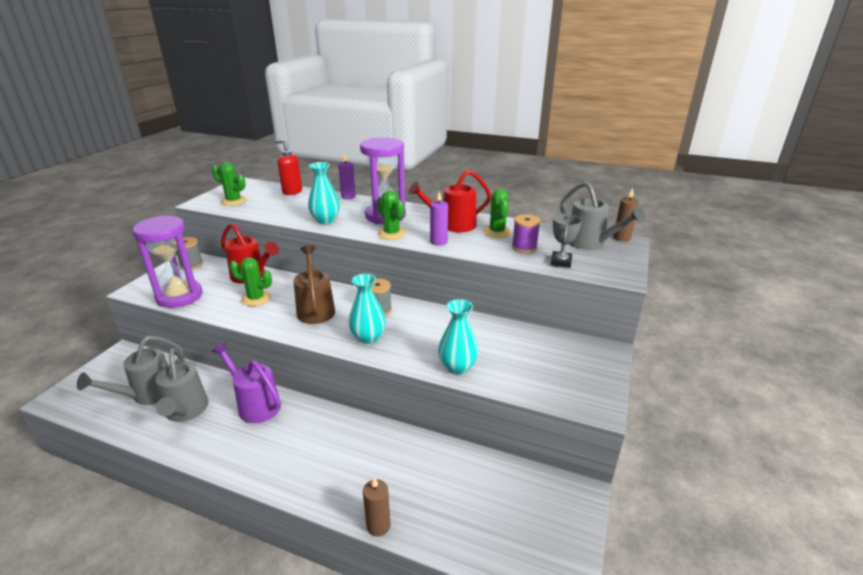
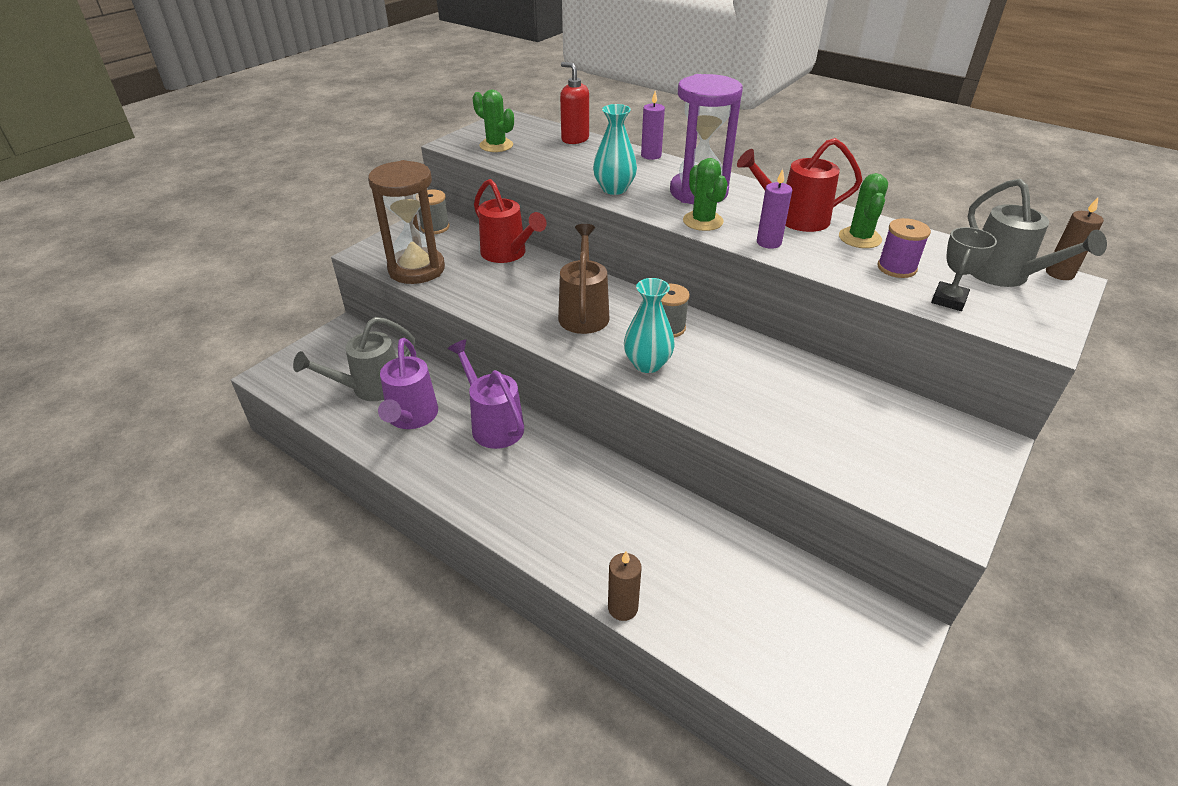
camera: 15 degrees right, 10 degrees up
(179, 296) = (416, 269): purple hourglass -> brown hourglass
(186, 411) = (411, 418): grey watering can -> purple watering can
(256, 298) = (510, 286): green cactus -> none
(457, 367) = (762, 426): turquoise vase -> none

